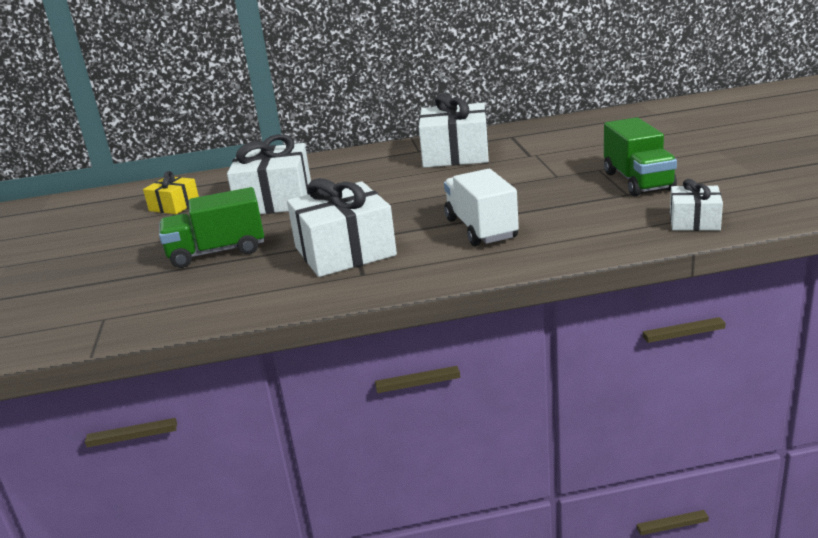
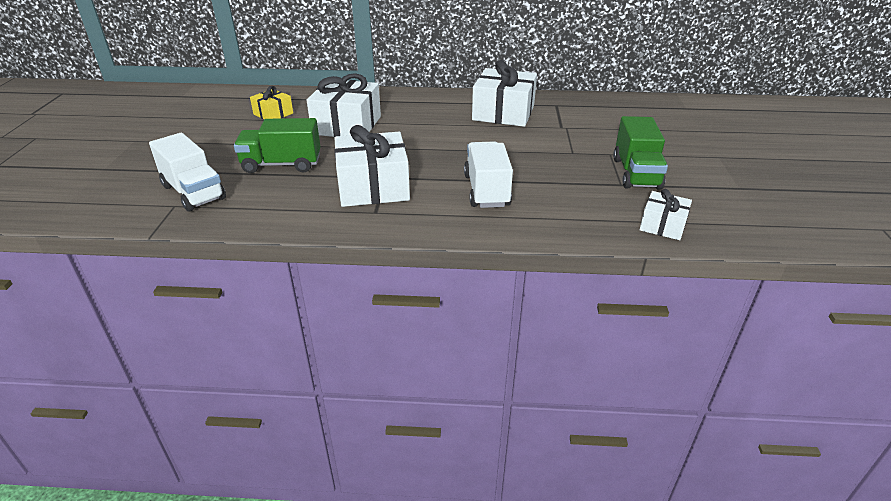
camera: 10 degrees right, 10 degrees up
(120, 301) = (193, 192): none -> white truck

